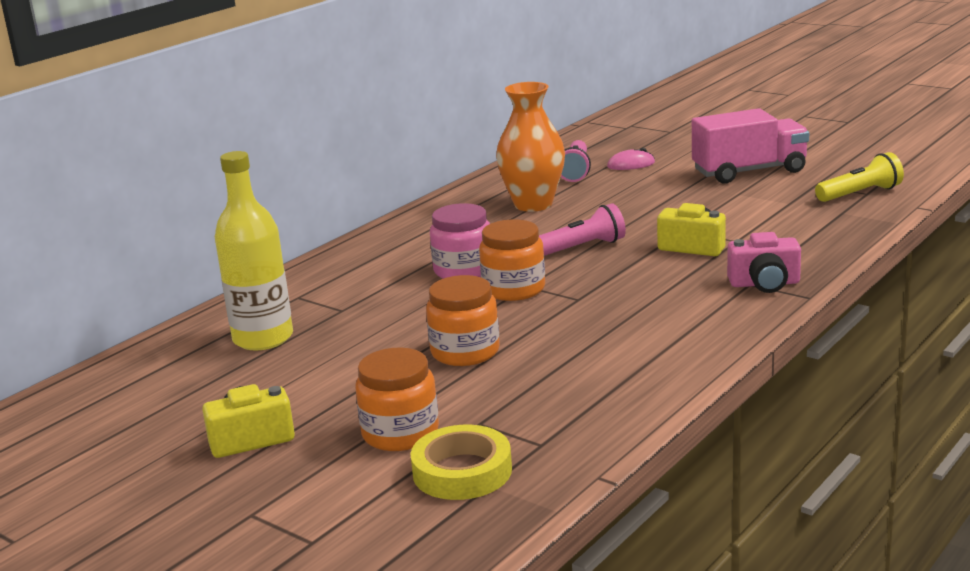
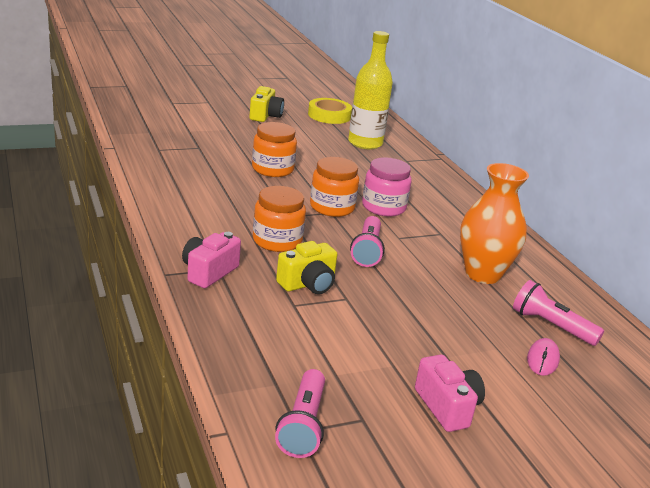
camera: 115 degrees right, 5 degrees up
(400, 433) = (219, 134): orange jar -> orange jar (277, 241)
(462, 471) = (168, 132): yellow tape -> yellow tape (329, 115)
(749, 171) = (447, 407): pink truck -> pink camera
(860, 194) = (303, 425): yellow flashlight -> pink flashlight

